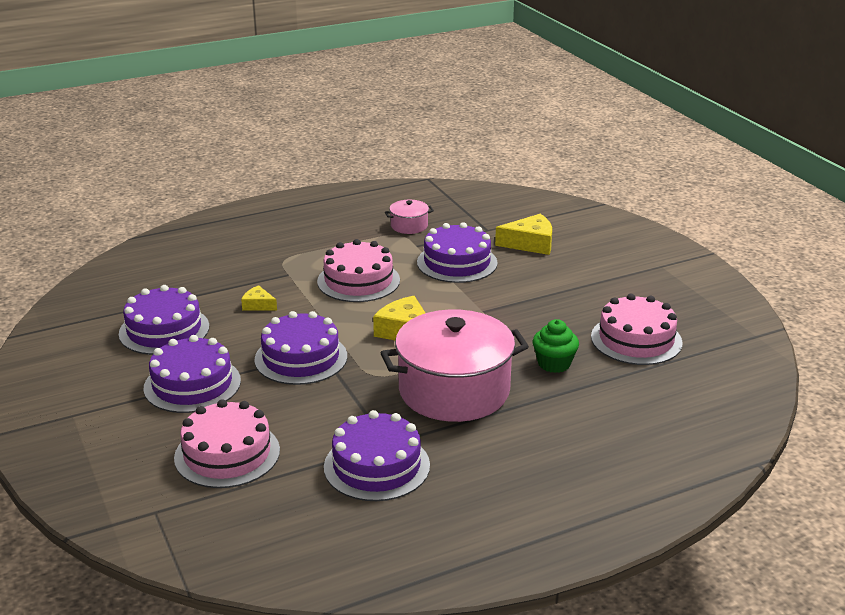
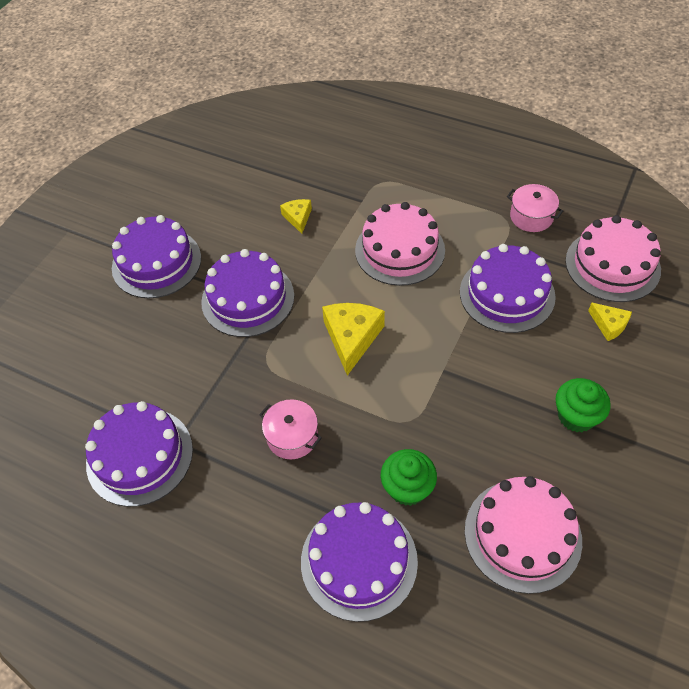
camera: 55 degrees right, 25 degrees up
(164, 330) = (212, 194): purple cake -> purple cake (359, 561)
(227, 454) = (86, 348): pink cake -> pink cake (612, 265)
(454, 390) = (292, 436): pink pot -> pink pot, size x0.43
(530, 243) = (609, 325): yellow cheese -> yellow cheese, size x0.57
(579, 284) = (576, 416): none -> green cupcake

